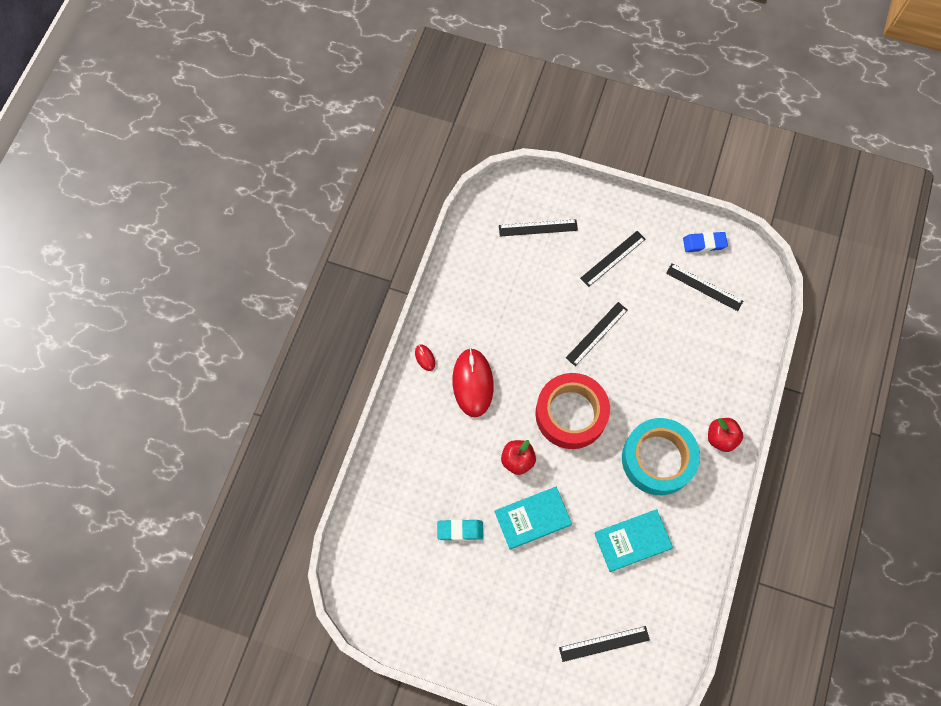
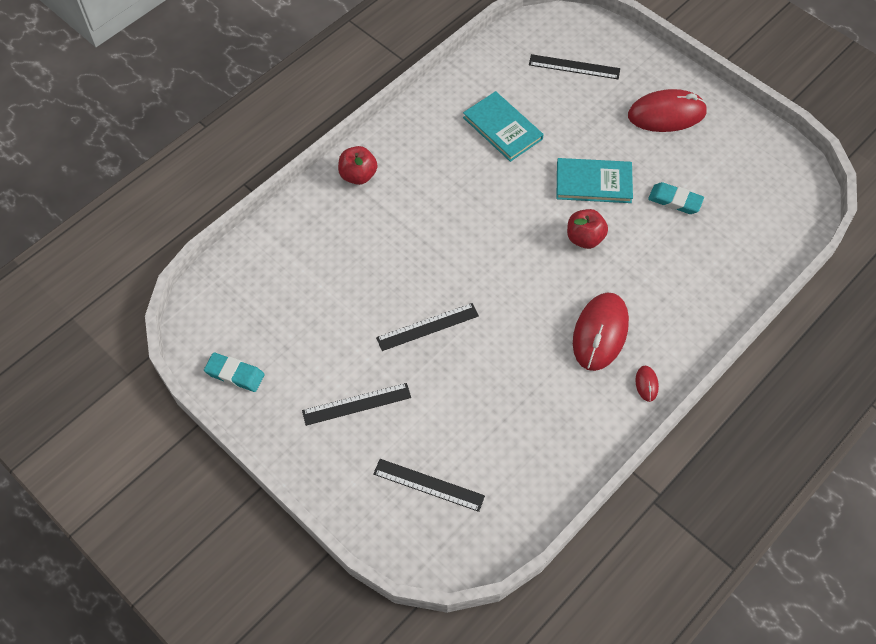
camera: 155 degrees left, 10 degrees down
(500, 624) = (666, 114): none -> red mouse
(571, 414) = (503, 258): red tape -> none
(632, 541) = (502, 128): turquoise book -> turquoise book turned 45 degrees clockwise
(658, 459) = (435, 182): turquoise tape -> none
(704, 243) = (235, 374): blue eraser -> turquoise eraser
(704, 287) = (271, 325): black ruler -> none

